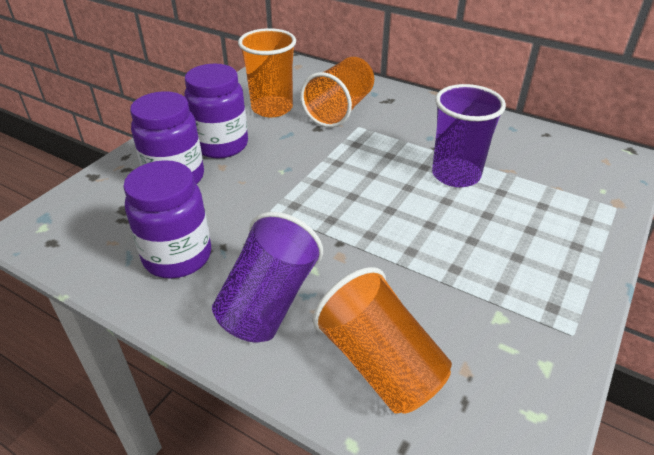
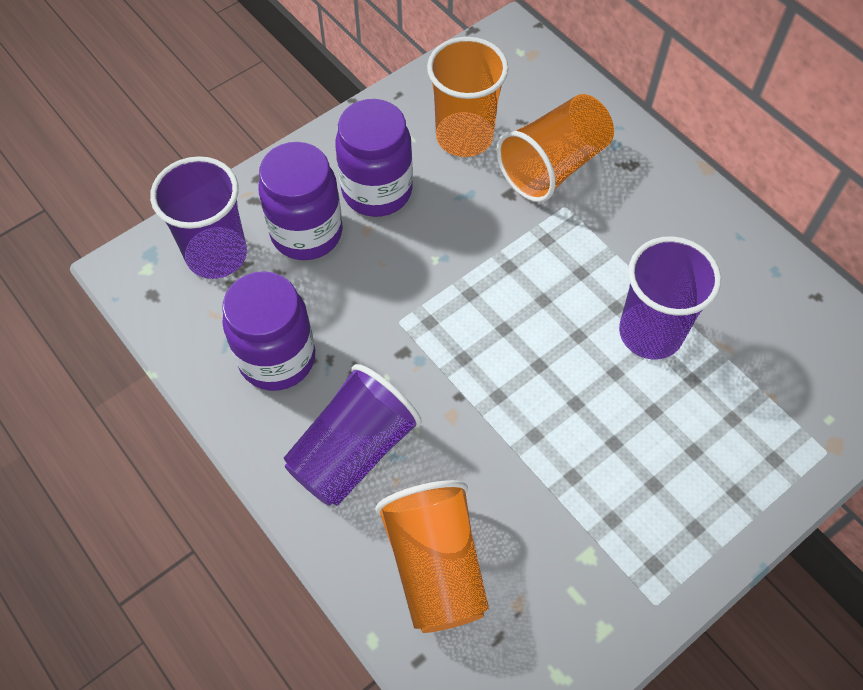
camera: 20 degrees right, 20 degrees up
(104, 205) = (216, 255): none -> purple cup

